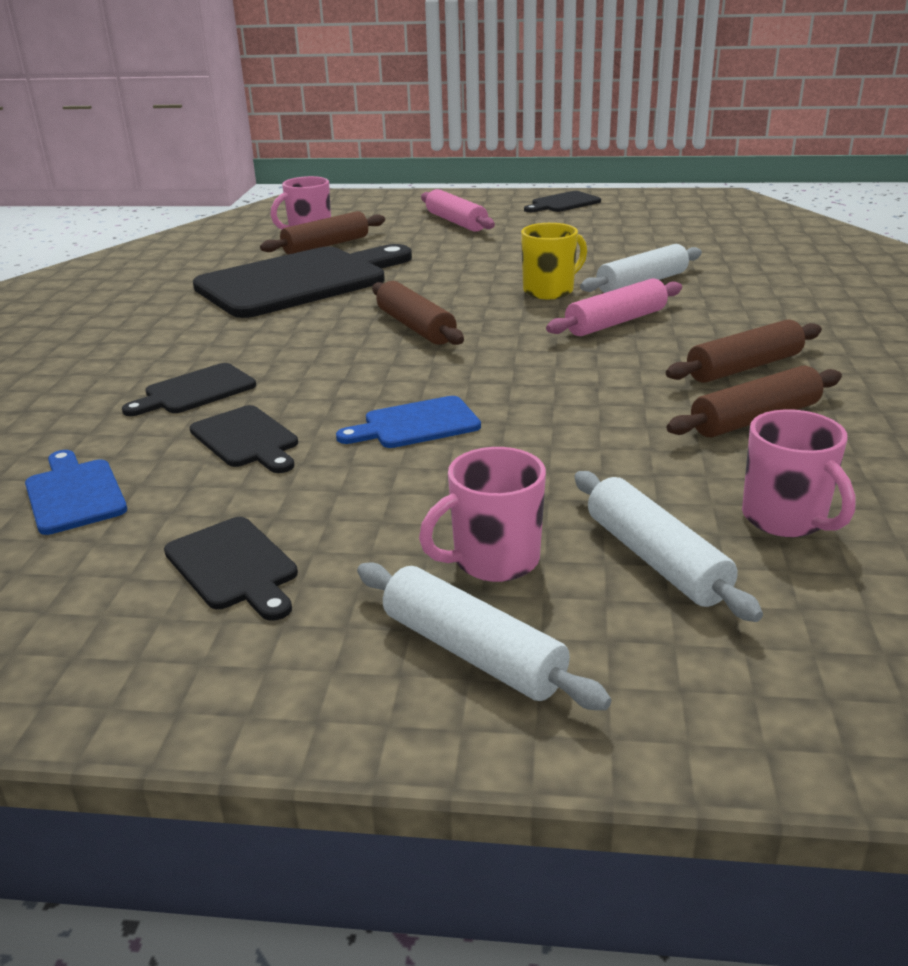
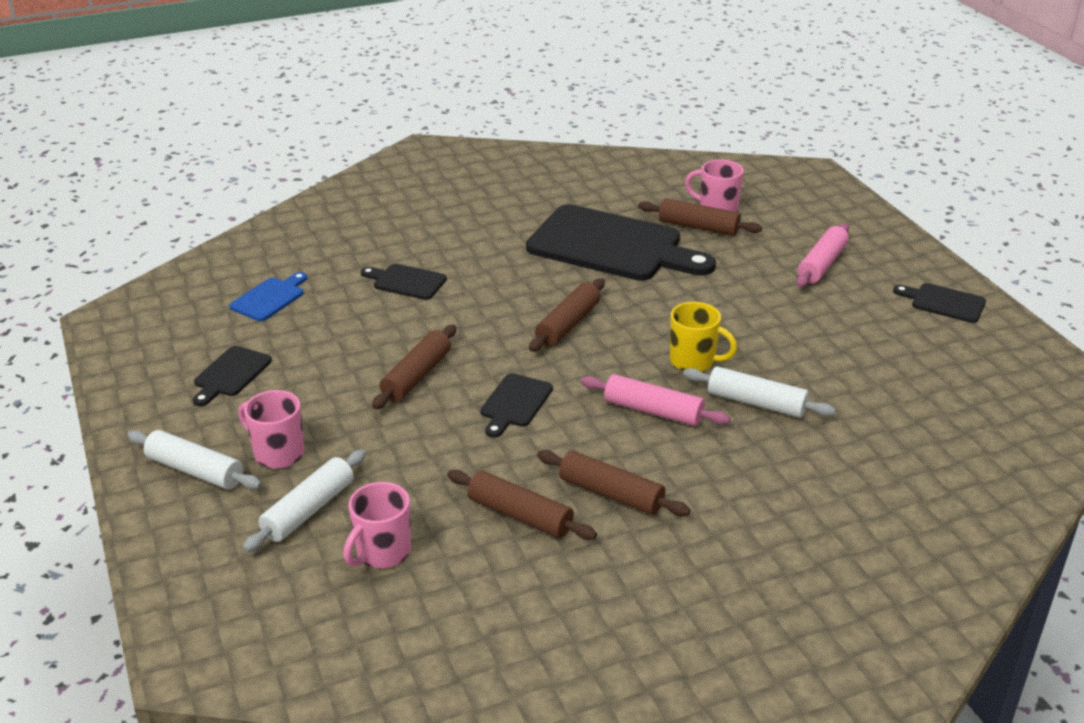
camera: 60 degrees right, 5 degrees up
(246, 439) = (358, 324): black cutting board -> black cutting board (515, 403)
(416, 424) = (416, 376): blue cutting board -> brown rolling pin
(472, 652) = (195, 471): white rolling pin -> white rolling pin turned 75 degrees counterclockwise

